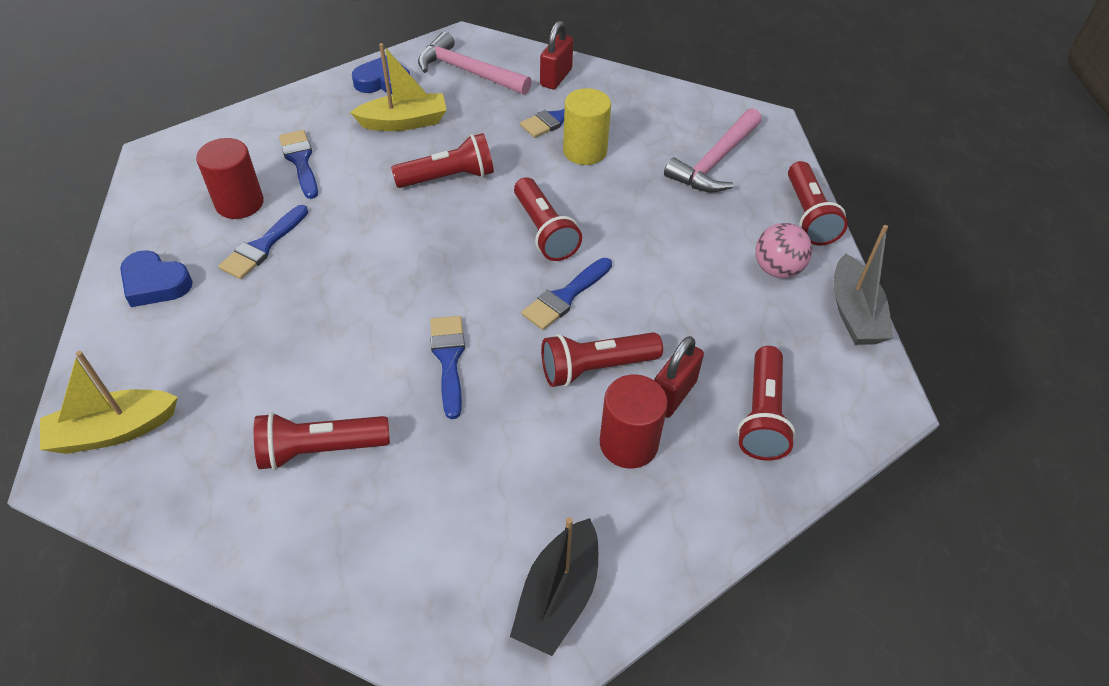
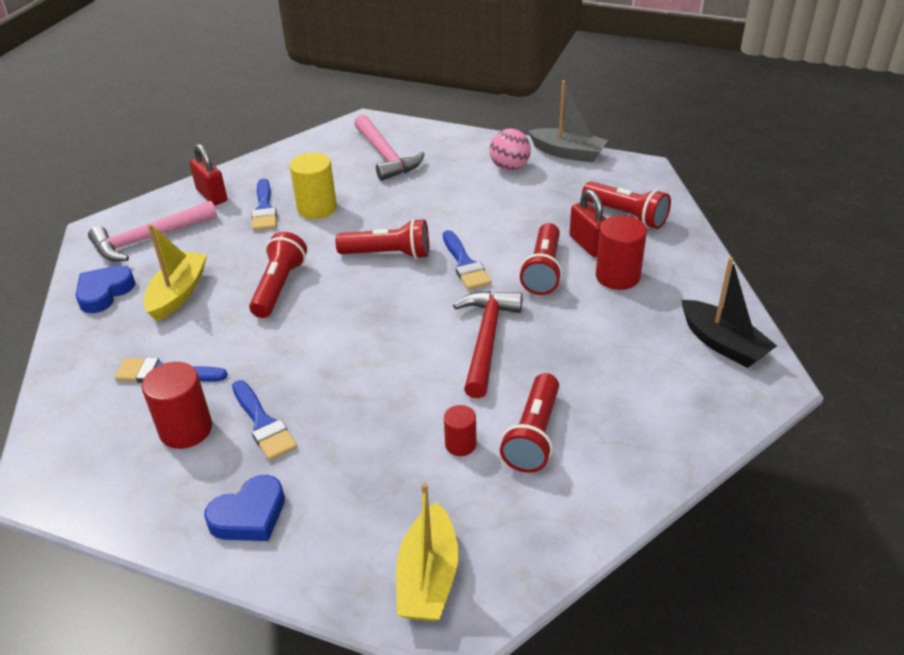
camera: 60 degrees left, 10 degrees down
(286, 394) = (460, 444): none -> red cylinder
(449, 359) = (486, 340): blue brush -> red hammer
(808, 215) = (471, 139): red flashlight -> none

